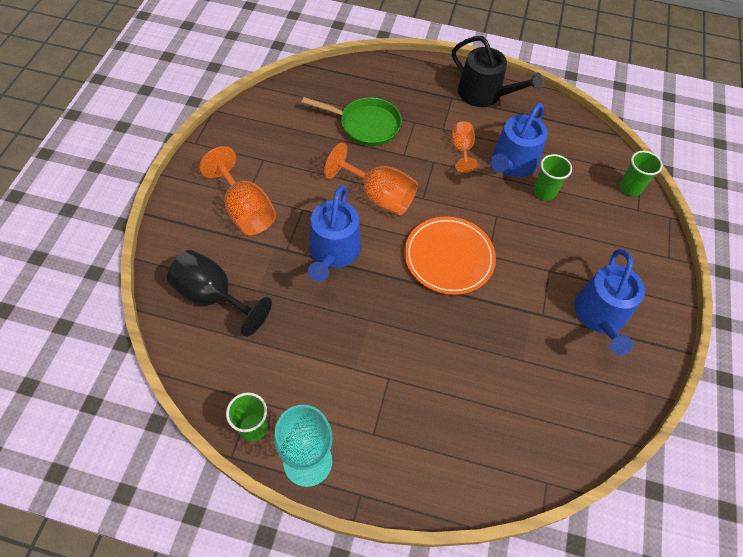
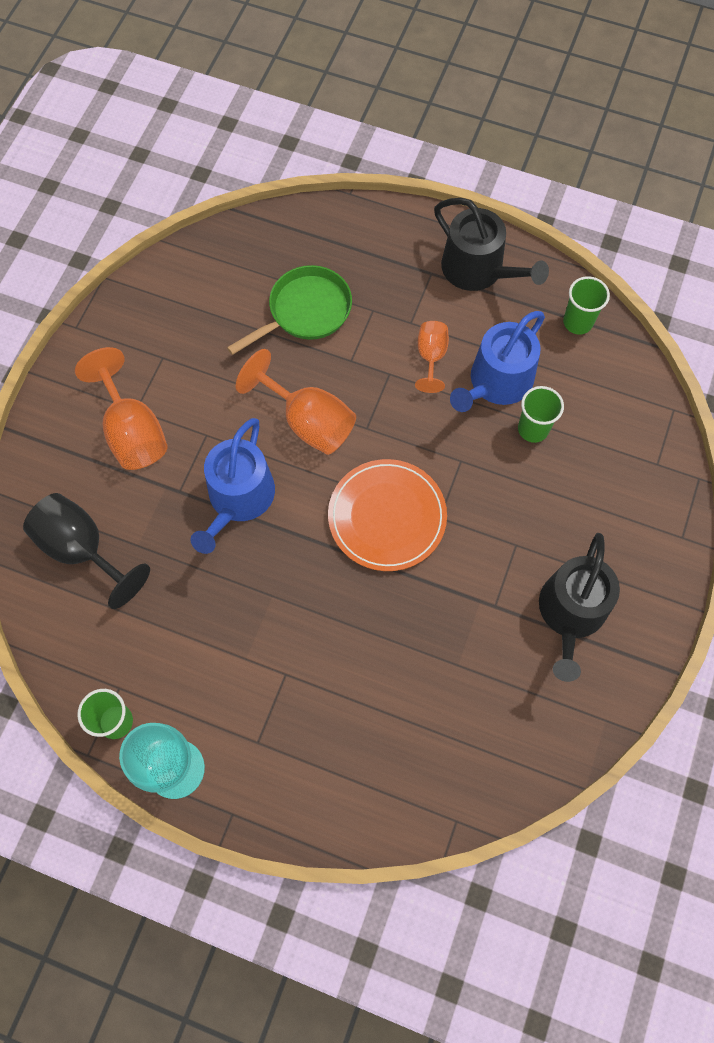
camera: 10 degrees right, 10 degrees up
(366, 125) = (305, 311): green pan -> green pan turned 60 degrees counterclockwise
(601, 316) = (571, 613): blue watering can -> black watering can
(630, 188) = (654, 430): green cup -> green cup (577, 322)

